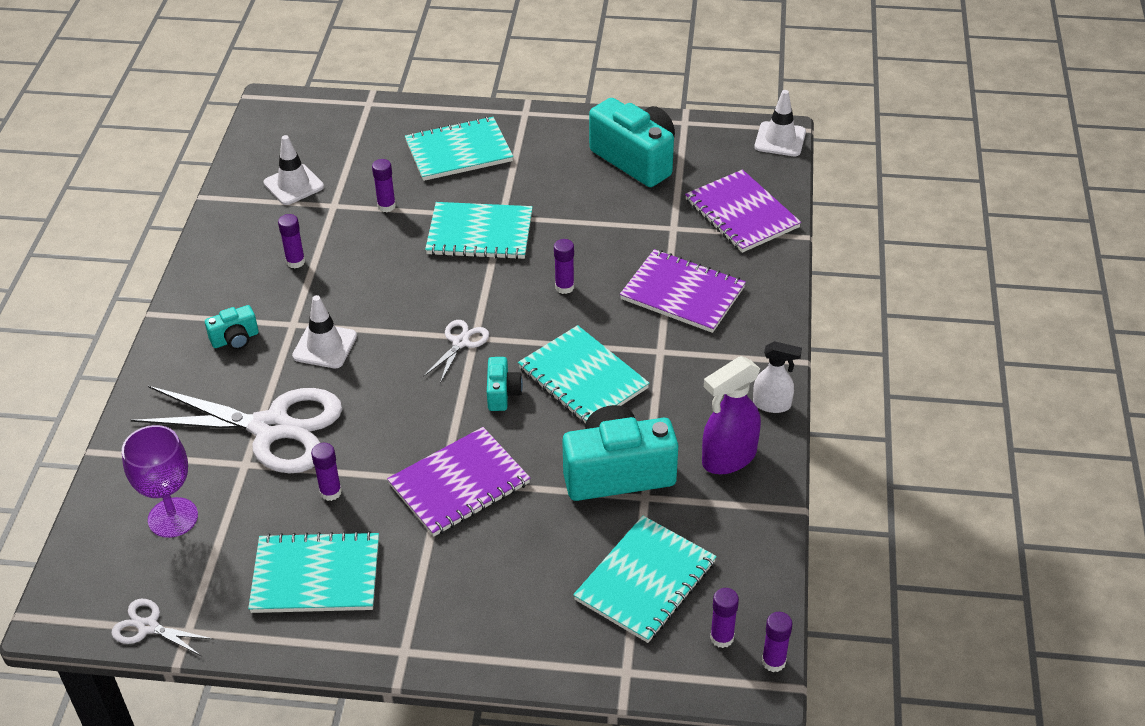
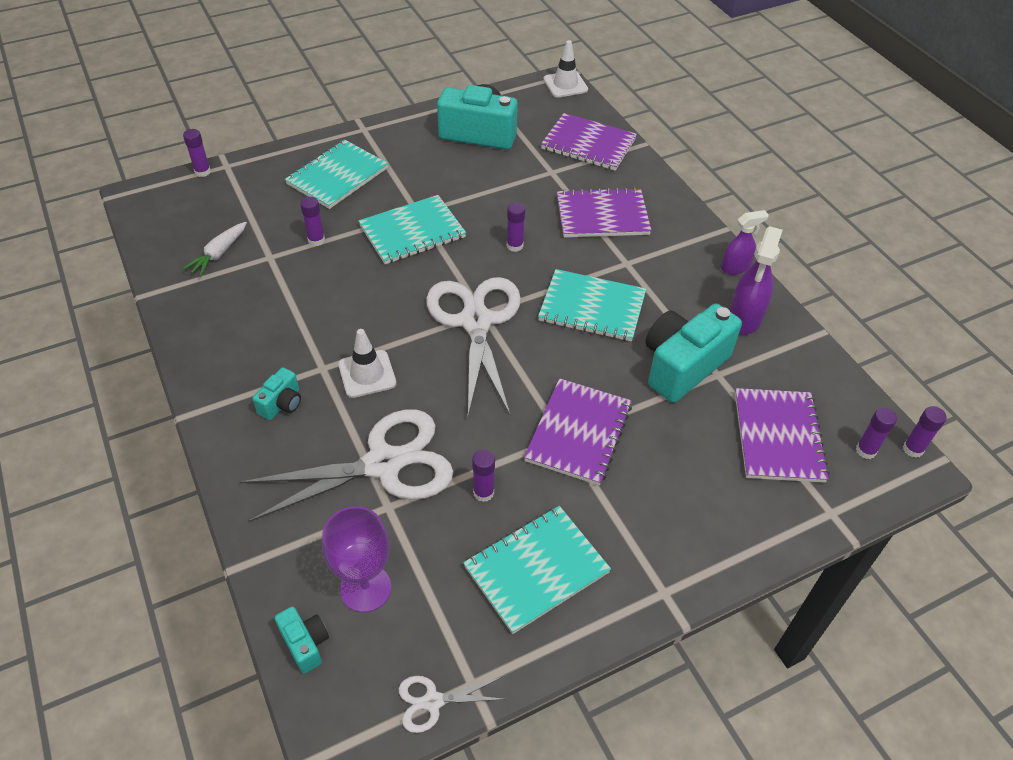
camera: 35 degrees left, 5 degrees up
(293, 185) = (219, 254): white traffic cone -> white carrot
(295, 262) = (278, 316): purple glue stick -> purple glue stick (202, 172)
(461, 342) = (475, 321): white scissors -> white scissors, size x2.29
(502, 393) = (544, 346): turquoise camera -> turquoise camera (305, 643)
(645, 581) = (778, 437): turquoise notebook -> purple notebook
(772, 404) = (735, 267): white spray bottle -> purple spray bottle

